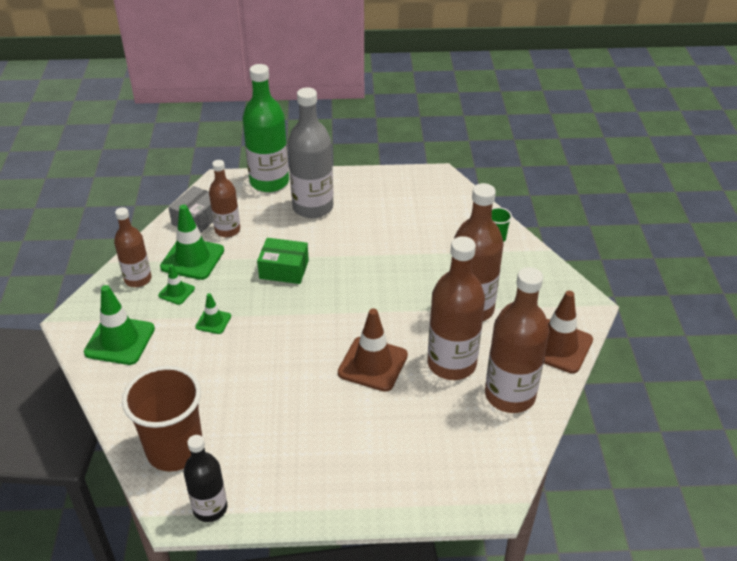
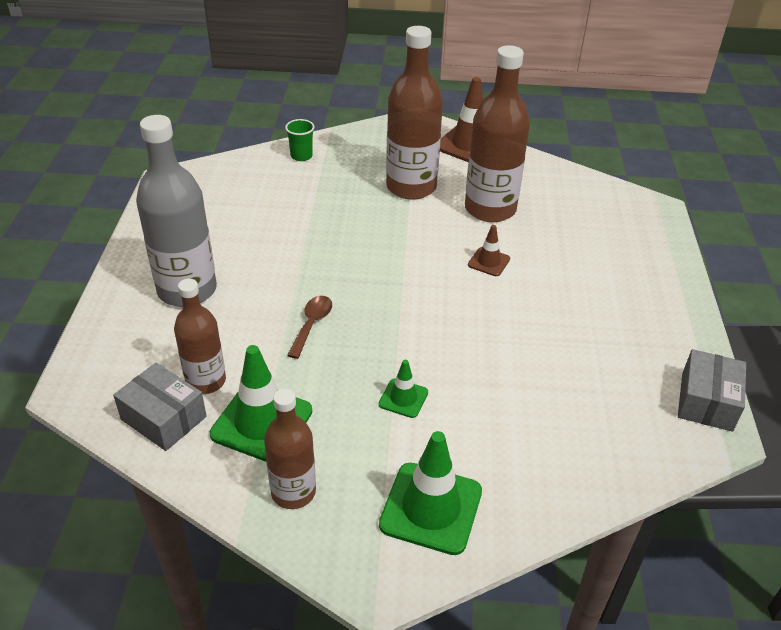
camera: 85 degrees left, 0 degrees up
(175, 450) = (628, 435): brown cup -> none
(176, 292) = (334, 441): green traffic cone -> none
(210, 508) = (706, 401): black bottle -> grey box
(269, 182) = (104, 331): green bottle -> none
(284, 269) = (312, 324): green box -> brown spoon
(373, 364) = (488, 262): brown traffic cone -> brown traffic cone, size x0.53
(510, 395) = (532, 180): brown bottle -> none

